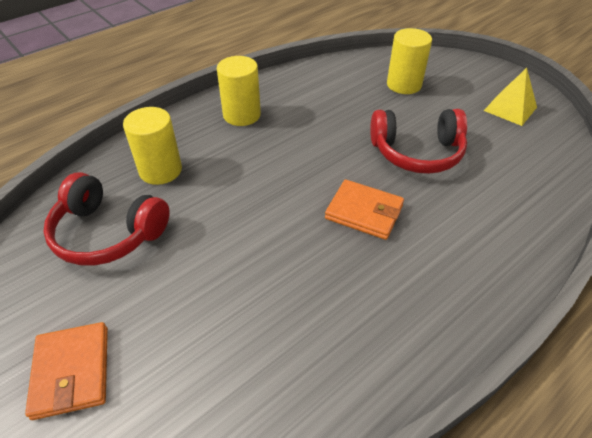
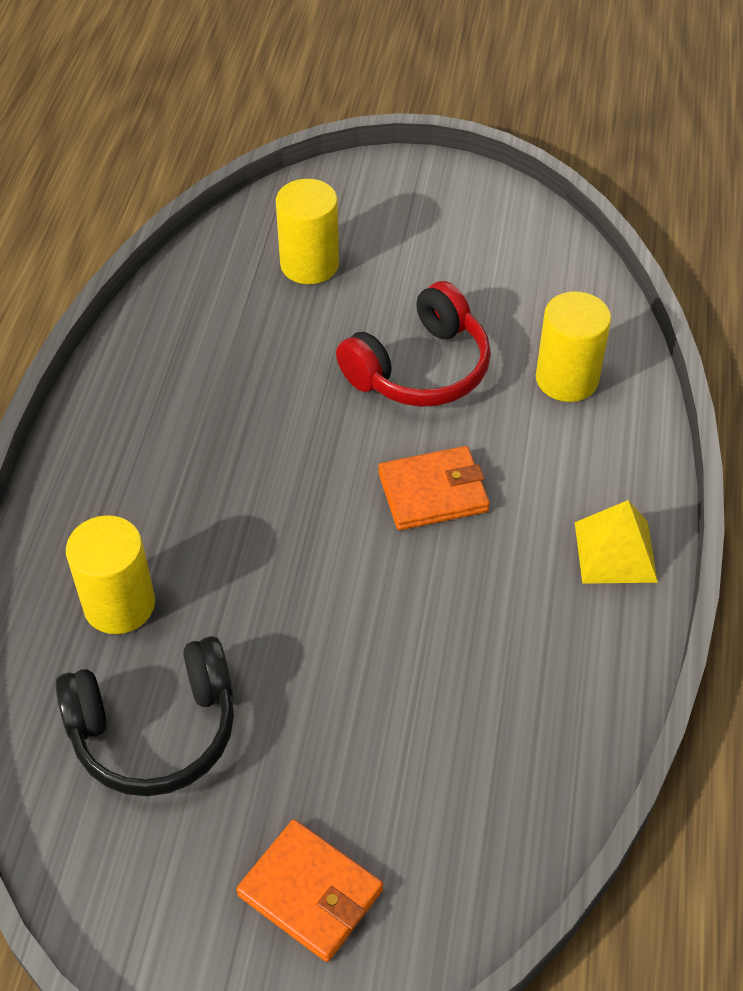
camera: 40 degrees left, 5 degrees up
(108, 233) = (155, 730): red headphones -> black headphones
(242, 115) = (135, 449): yellow cylinder -> yellow cylinder (567, 379)
(510, 108) = (473, 231): yellow pyramid -> yellow pyramid (615, 551)

